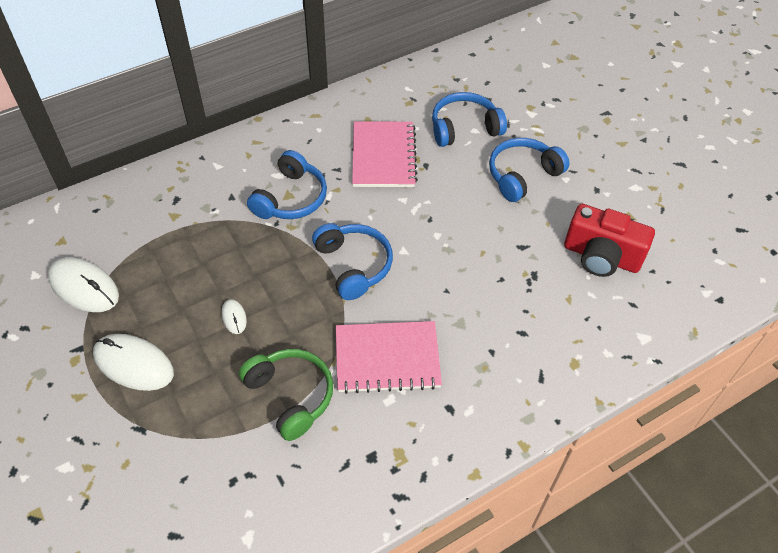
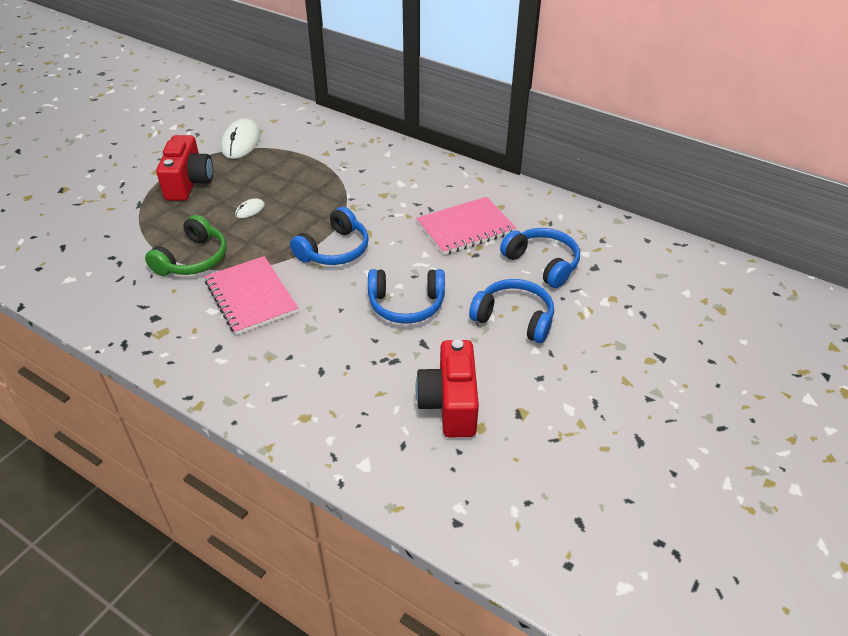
camera: 65 degrees right, 10 degrees down
(133, 364) = (189, 183): white mouse -> red camera
(291, 198) = (381, 197): blue headphones -> blue headphones (406, 304)

